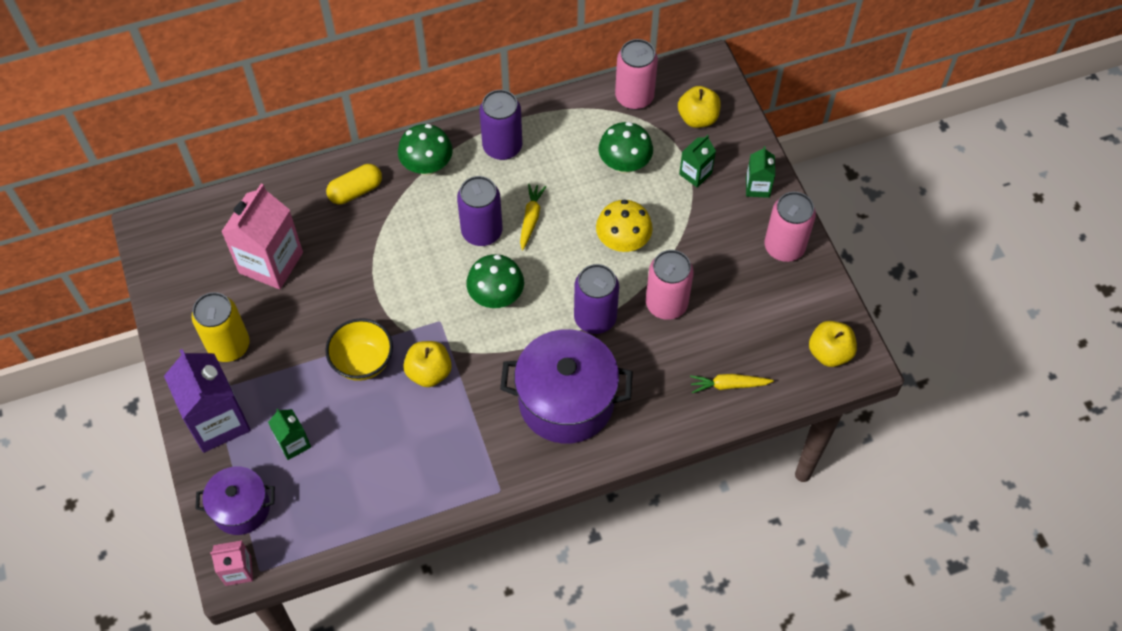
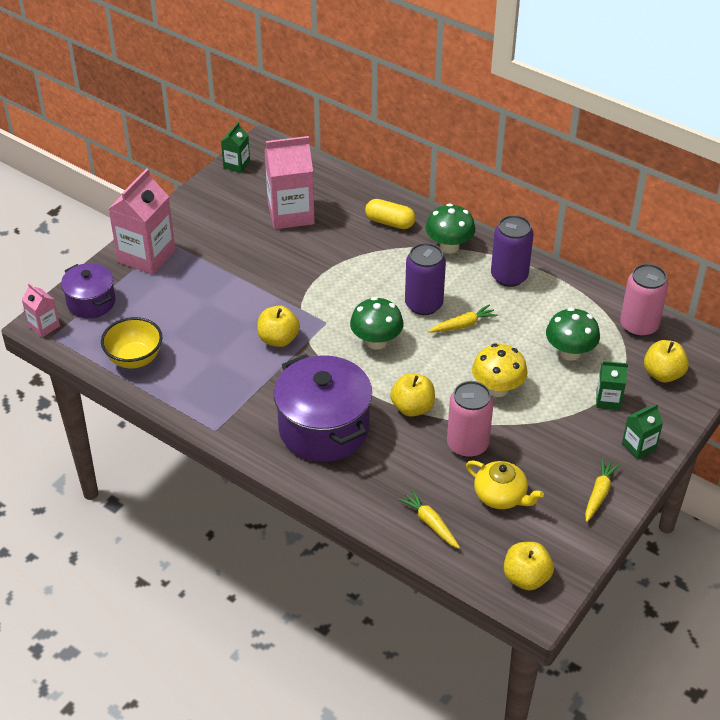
camera: 55 degrees right, 15 degrees down
(218, 421) = (146, 256): purple carton -> pink carton
(229, 346) = (208, 229): yellow can -> none
(293, 443) = (161, 301): green carton -> green carton (236, 165)
(363, 362) = (255, 301): yellow bowl -> yellow bowl (135, 359)
(595, 318) = (412, 407): purple can -> yellow apple
(737, 316) = (501, 496): none -> yellow teapot
(784, 247) = (599, 494): pink can -> yellow carrot

